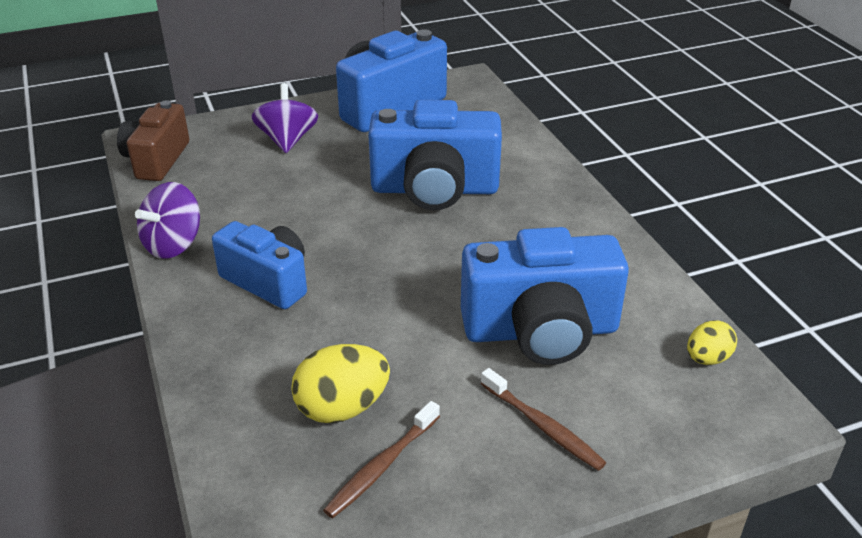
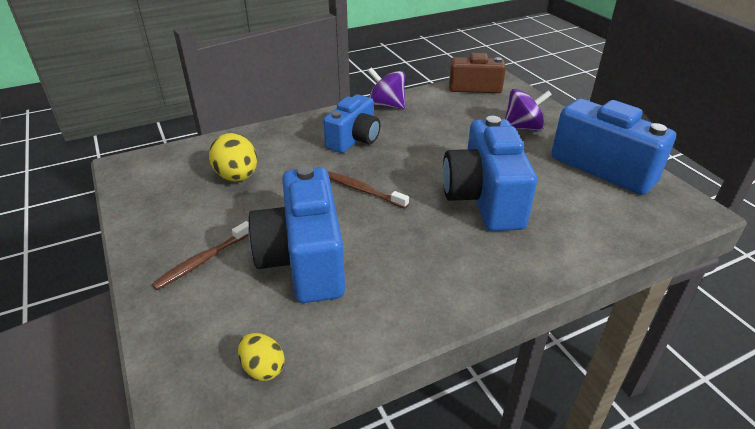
camera: 85 degrees right, 0 degrees up
(382, 466) = (187, 194): brown toothbrush -> brown toothbrush (363, 190)

